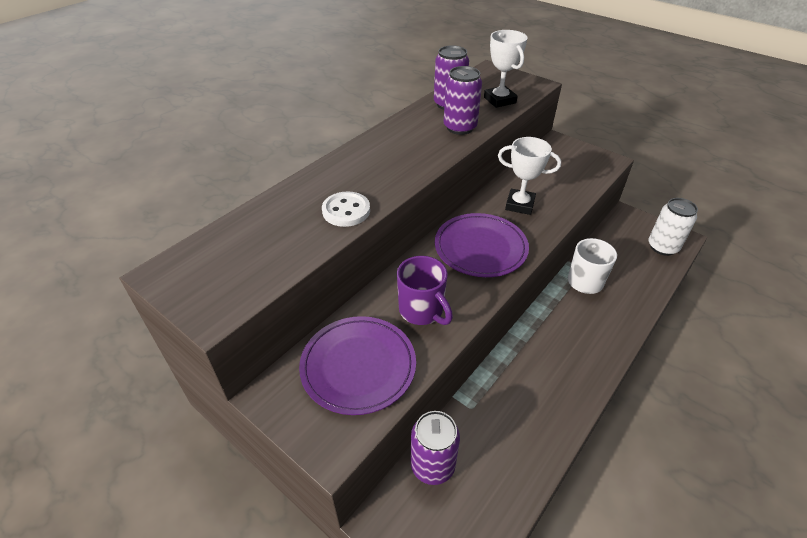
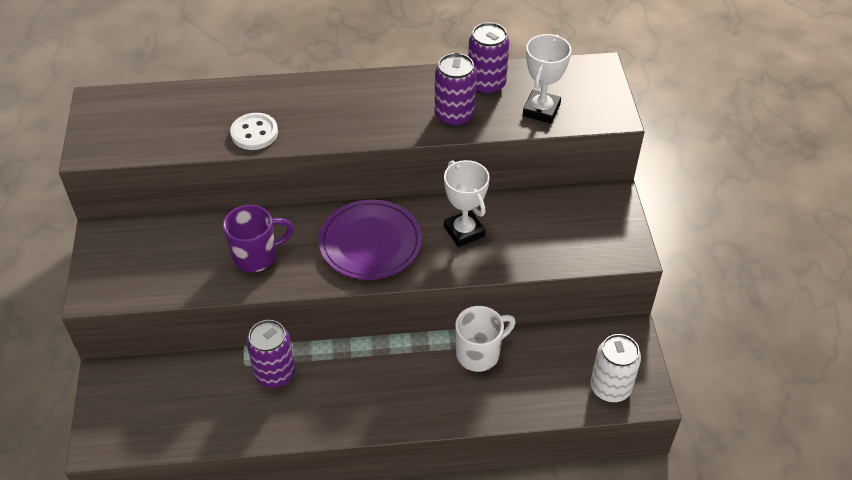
camera: 45 degrees right, 5 degrees up
(358, 366) = (167, 259): purple plate -> none
(422, 311) = (256, 256): purple mug -> purple mug turned 120 degrees counterclockwise
(432, 465) = (172, 375): purple can -> purple can (275, 374)

